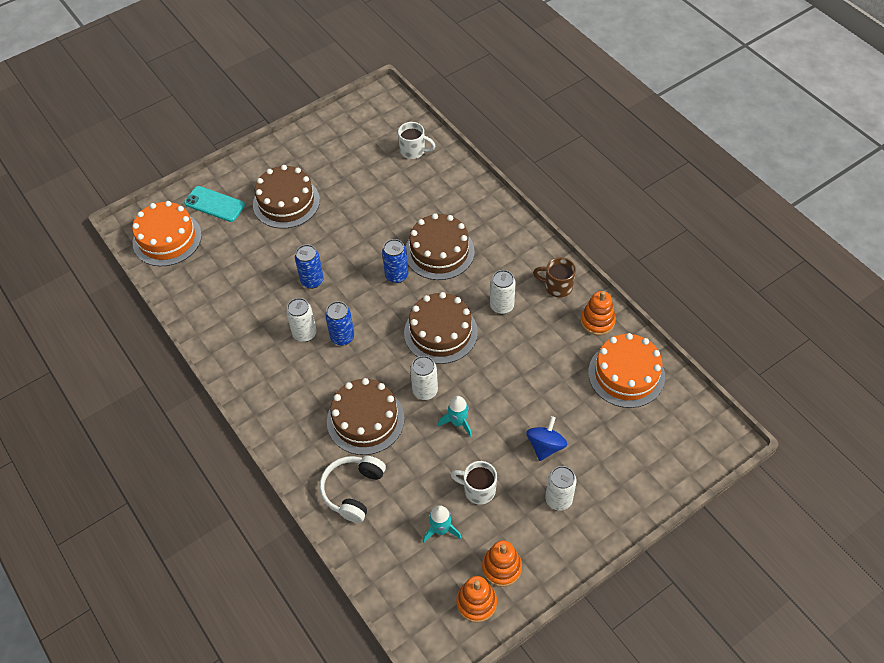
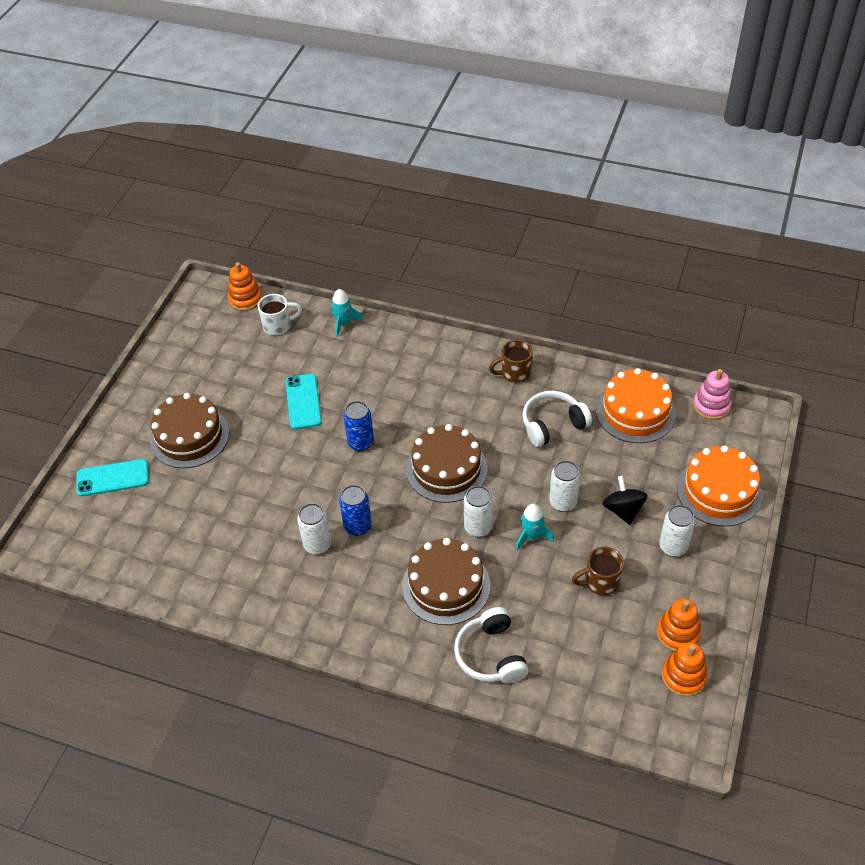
camera: 35 degrees left, 5 degrees down
(167, 239) = (89, 539): orange cake -> orange cake (719, 491)
(312, 281) = (281, 493): blue can -> none
(383, 220) = (303, 401): none -> turquoise phone
(439, 252) = (382, 400): brown cake -> none
(441, 530) = (599, 636): turquoise rocket -> turquoise rocket (343, 323)
(478, 490) = (600, 582): white mug -> brown mug
(501, 306) = (481, 416): white can -> white can (563, 502)
(545, 446) = (623, 510): blue spinning top -> black spinning top
(550, 345) = (552, 424): none -> white headphones
(597, 321) = (574, 382): orange stacking toy -> orange stacking toy (245, 299)
(695, 407) = (711, 406): none -> pink stacking toy

